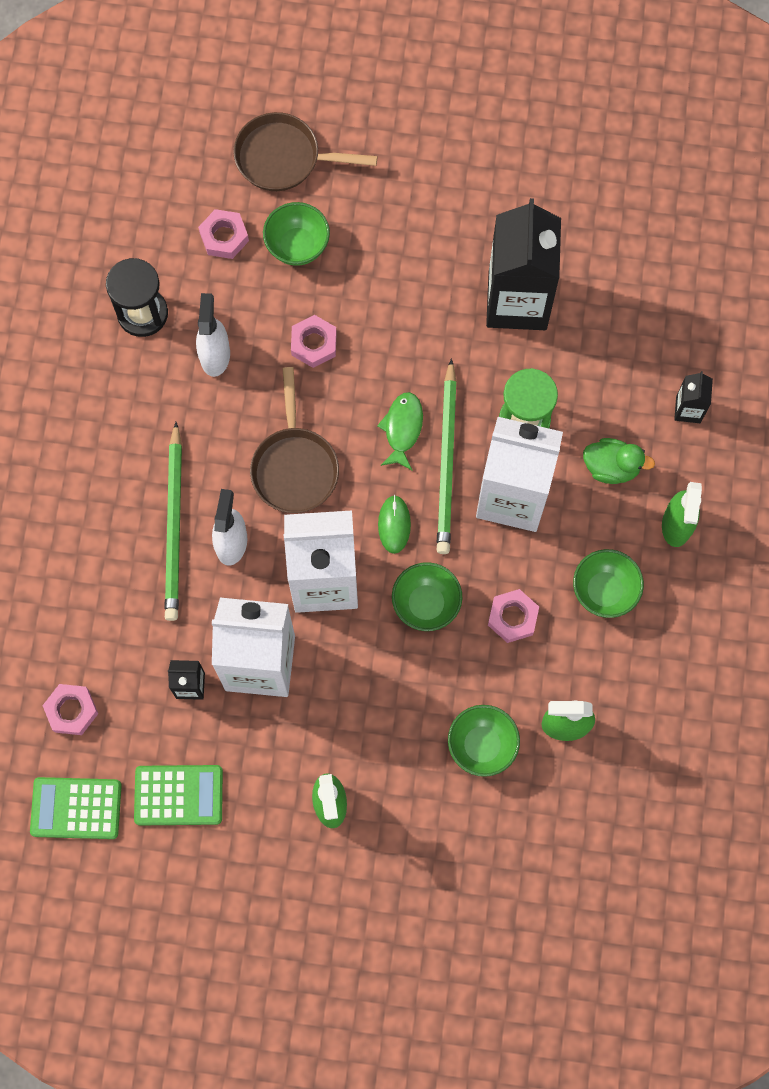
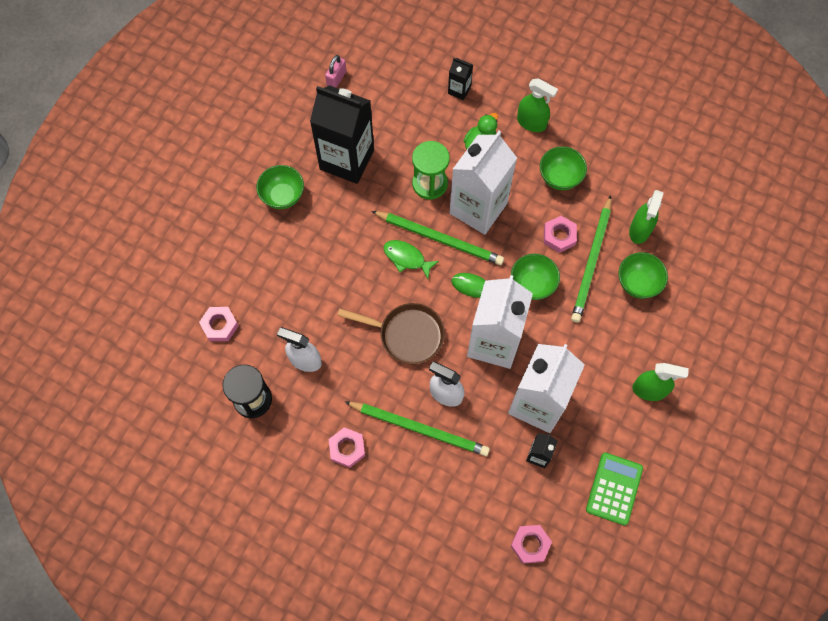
camera: 70 degrees left, 5 degrees down
(76, 808) = (602, 564): green calculator -> none
(284, 158) = (179, 267): brown pan -> none
(297, 246) = (248, 280): green bowl -> green bowl (283, 196)
(314, 344) = (324, 293): pink nut -> pink nut (347, 448)
(491, 673) = (591, 261): none -> green pencil
(637, 241) = (336, 78): none -> pink padlock

